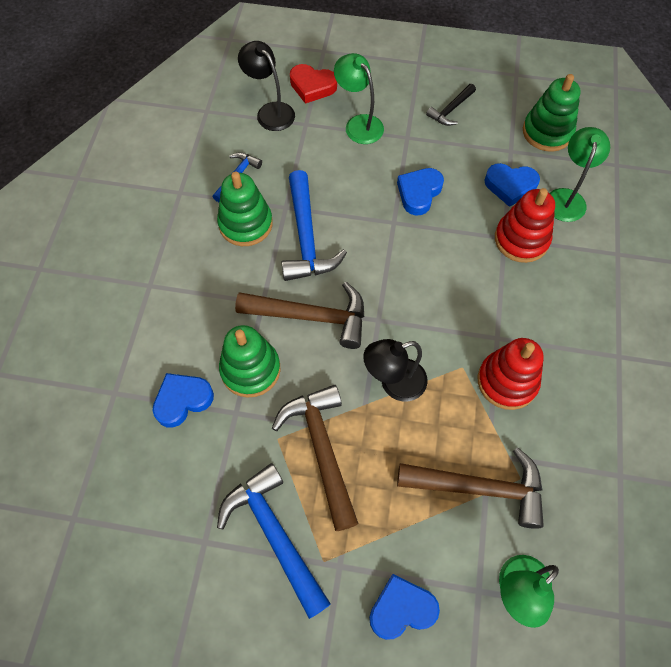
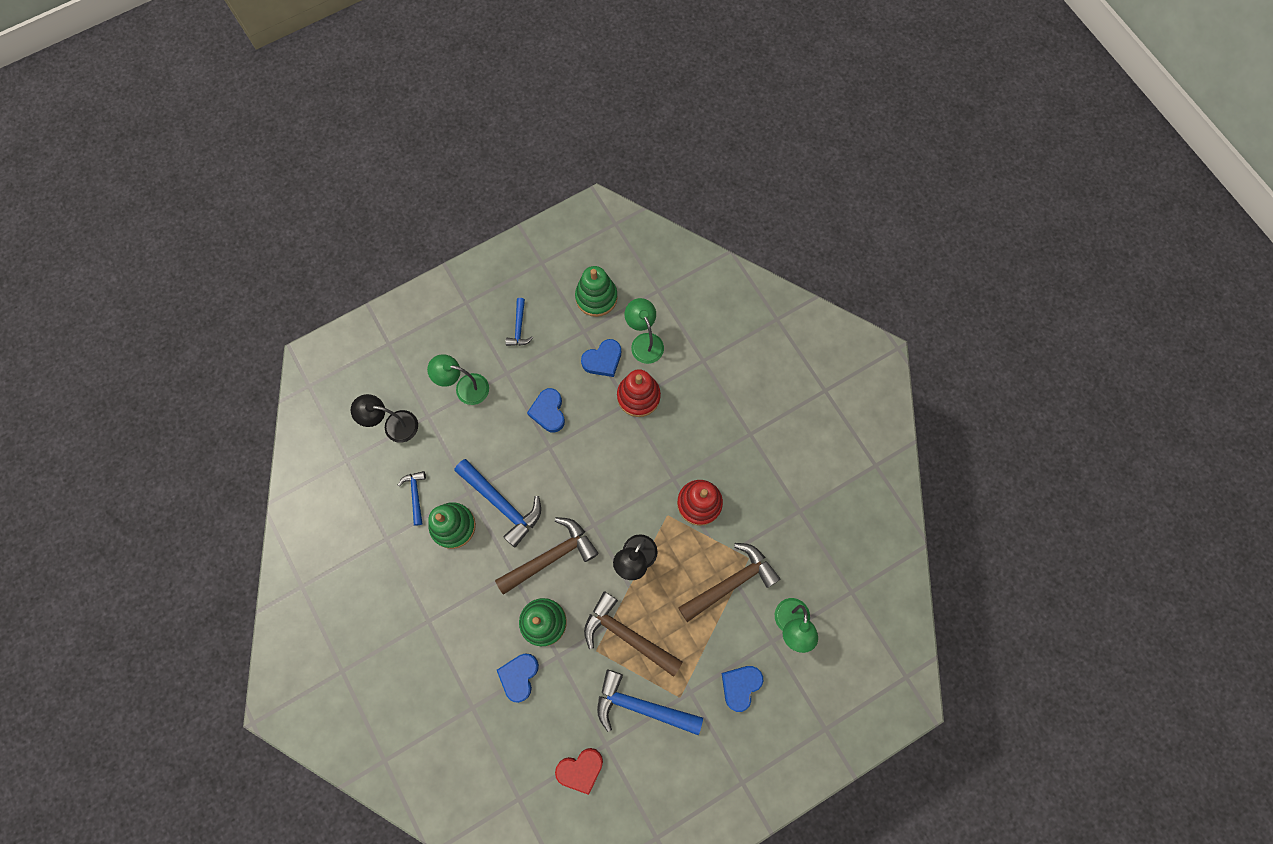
camera: 40 degrees left, 10 degrees up
(312, 86) = (406, 381): red heart -> red heart (580, 769)
(450, 110) = (519, 327): black hammer -> blue hammer

